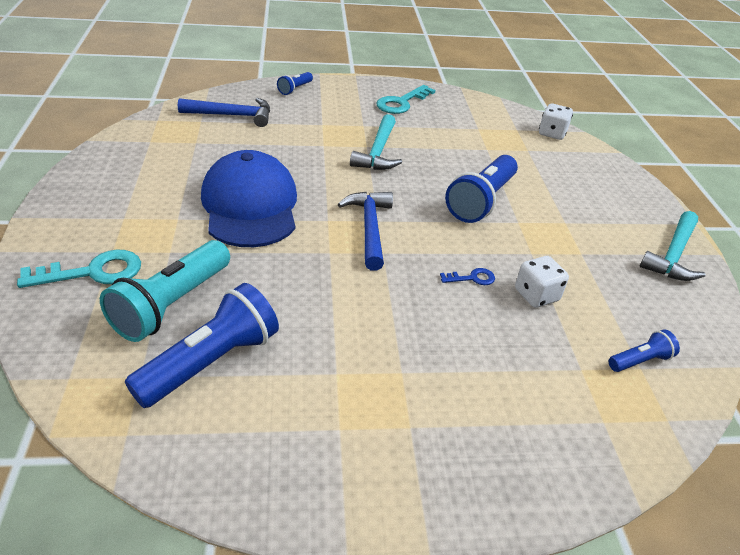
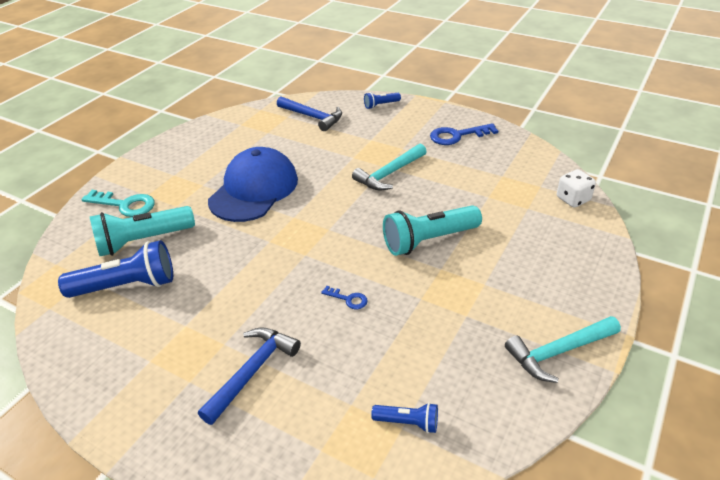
camera: 40 degrees right, 0 degrees up
(369, 228) = (315, 233): blue hammer -> blue hammer (252, 372)
(401, 103) = (457, 136): turquoise key -> blue key
(481, 201) = (428, 240): blue flashlight -> turquoise flashlight
(536, 295) = (383, 333): white dice -> none

